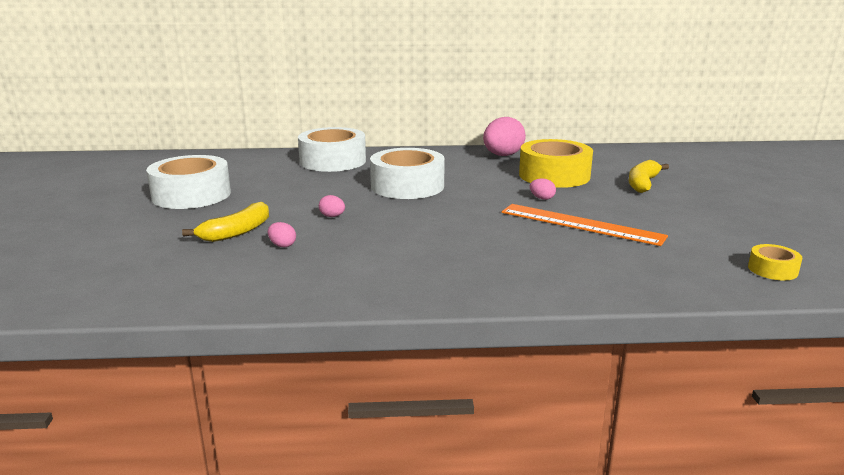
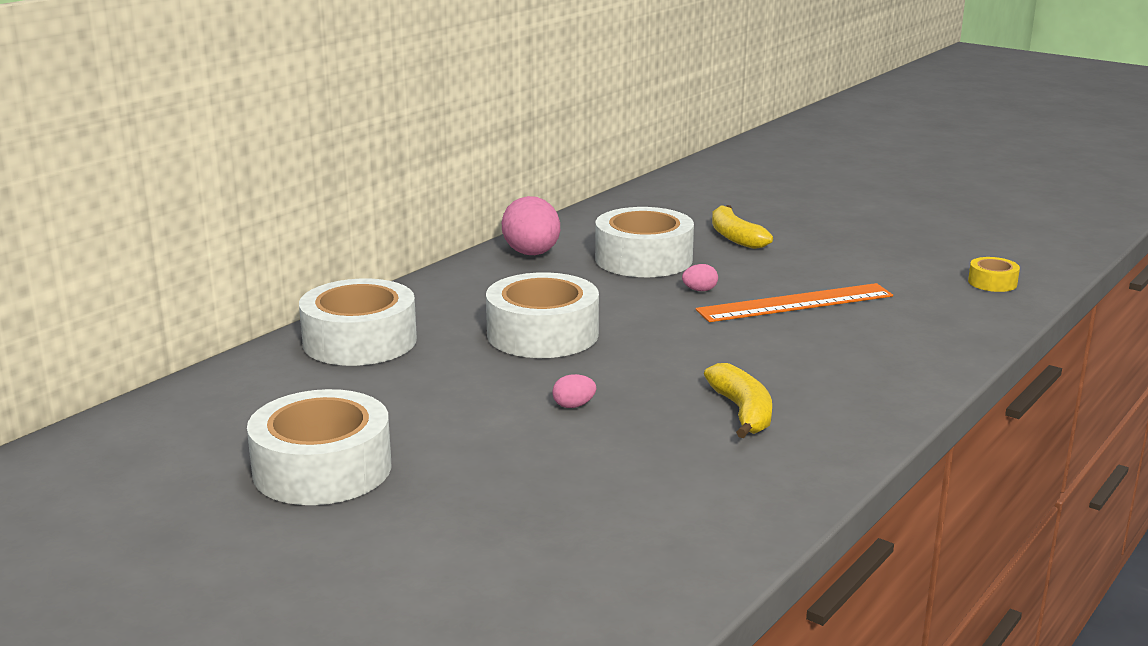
camera: 50 degrees left, 0 degrees up
(237, 232) = (532, 476): yellow banana -> yellow banana (742, 412)
(282, 245) = (623, 461): pink egg -> none
(554, 175) = (643, 259): yellow tape -> white tape

